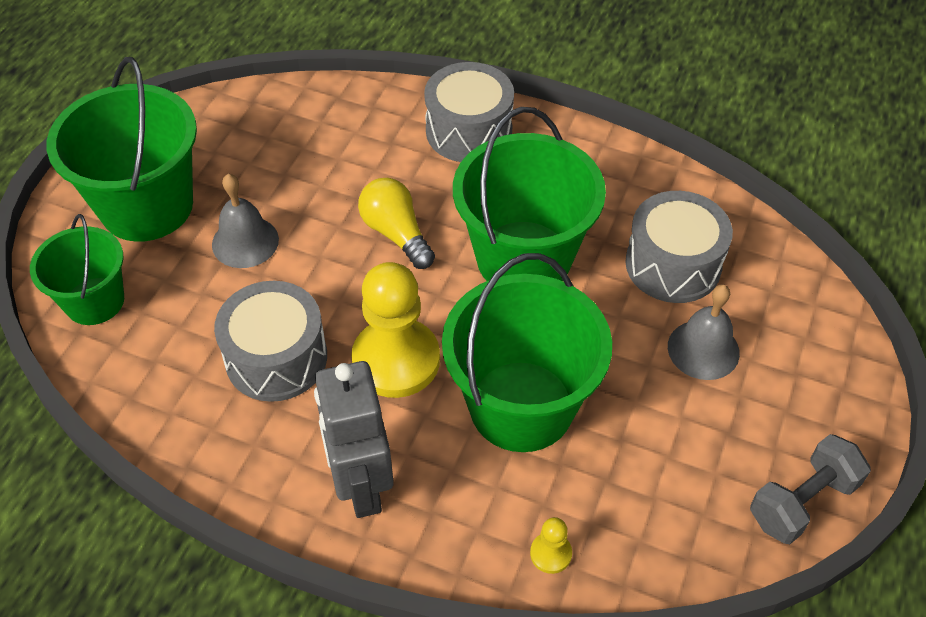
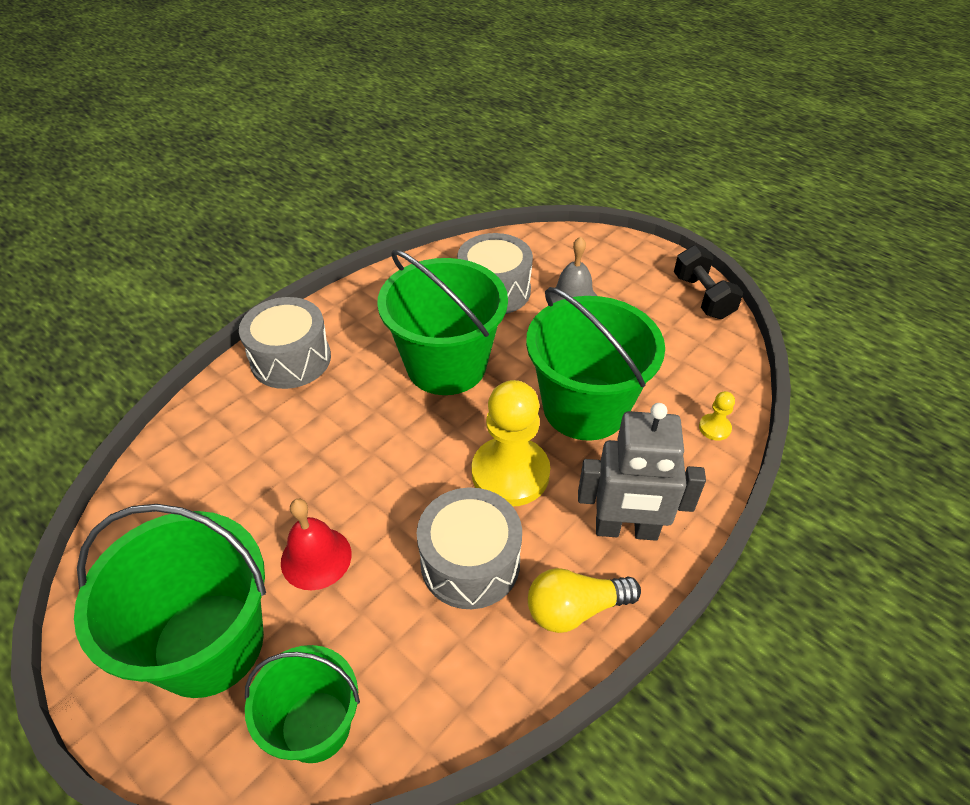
camera: 70 degrees left, 5 degrees down
(245, 242) = (316, 558): grey bell -> red bell
(396, 233) = (375, 437): yellow light bulb -> yellow light bulb (575, 609)
(802, 502) = (702, 297): grey dumbbell -> black dumbbell

